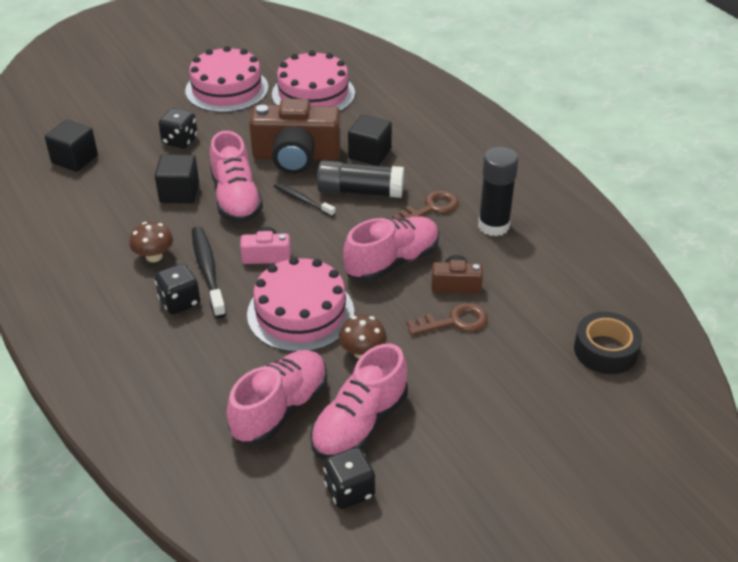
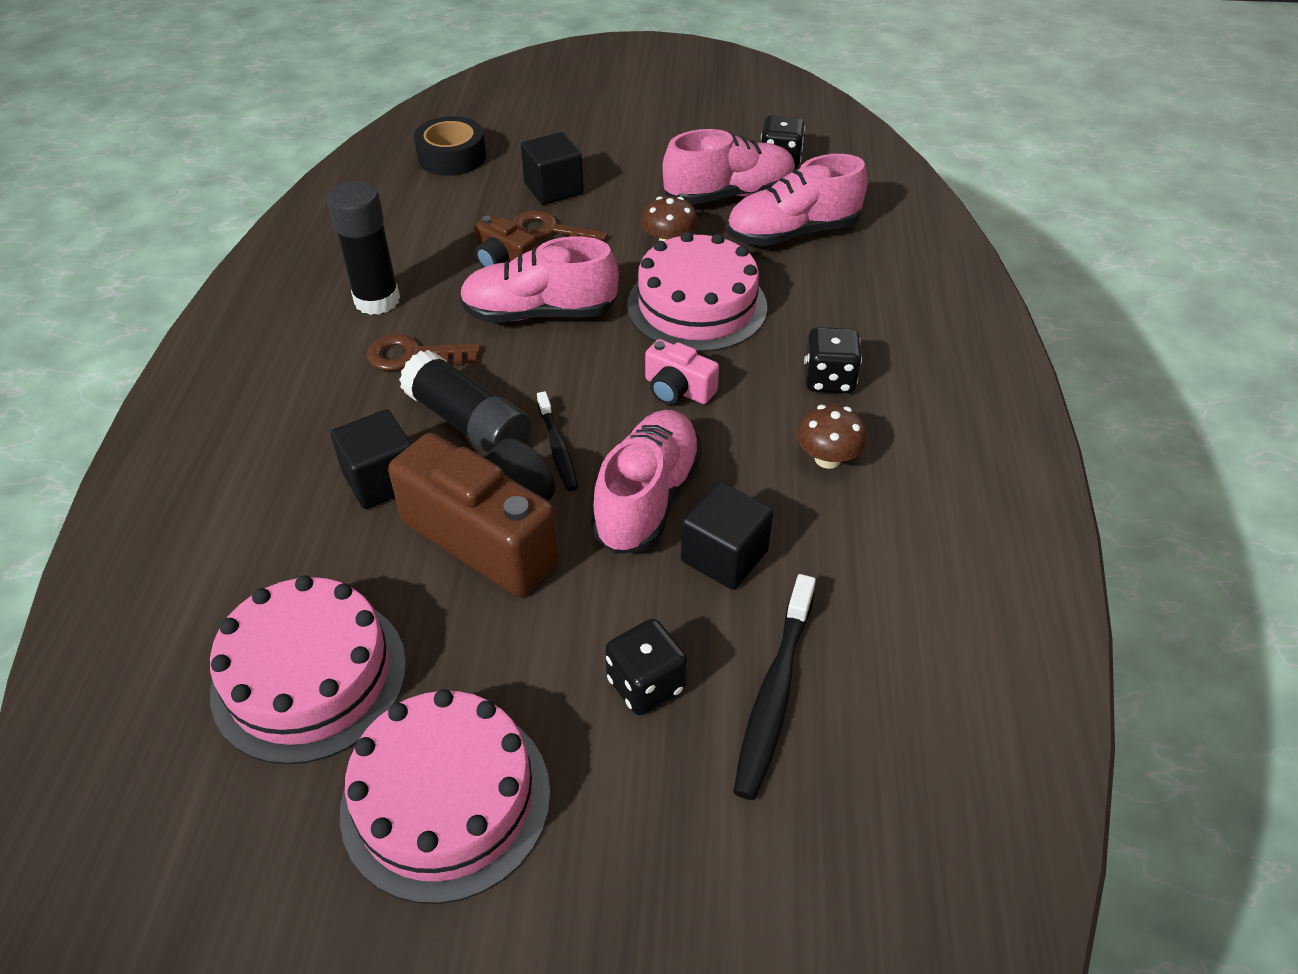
camera: 145 degrees left, 5 degrees up
(75, 159) = (870, 745): black cube -> black cube (553, 189)
(208, 271) = (768, 403): black toothbrush -> black toothbrush (774, 694)

